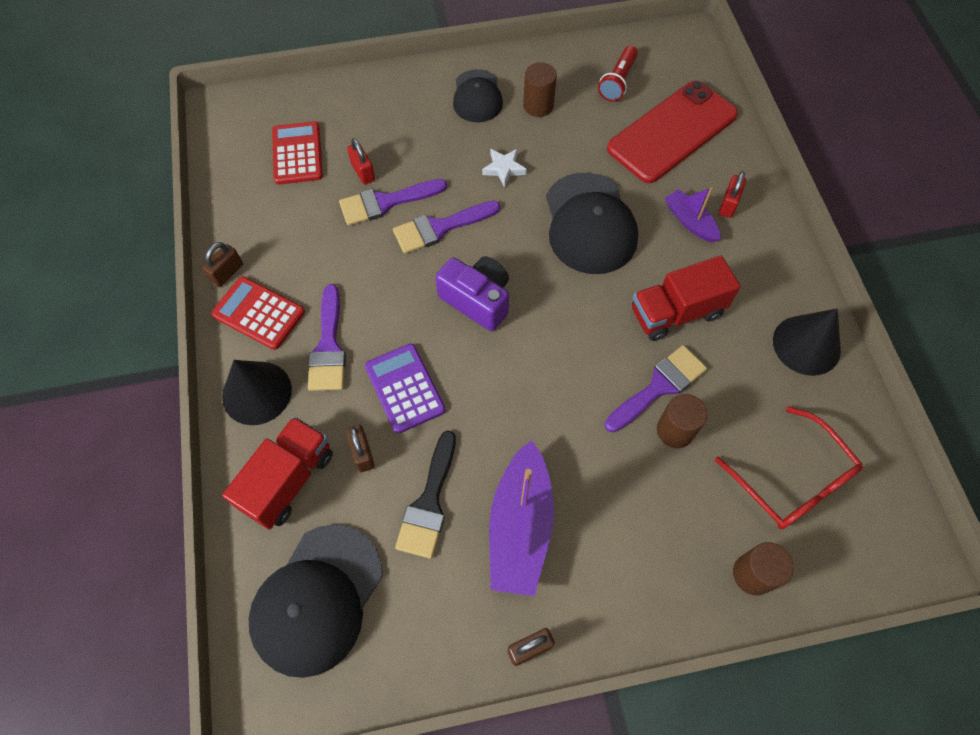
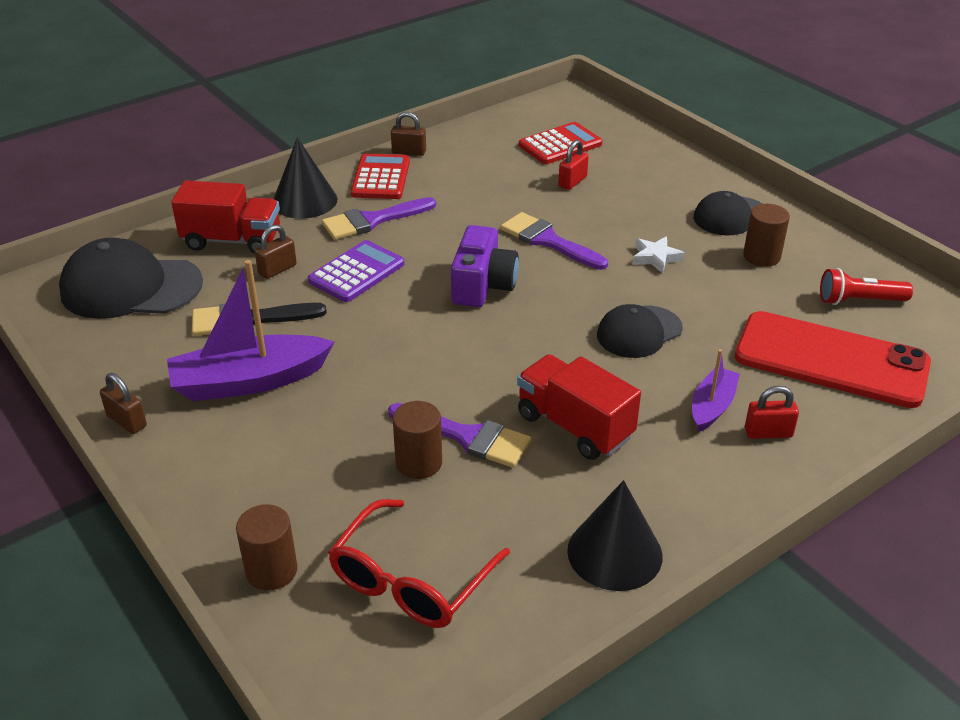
camera: 65 degrees right, 25 degrees down
(385, 202) = (549, 203): purple brush -> none
(589, 224) = (639, 332): black cap -> black cap, size x0.62

